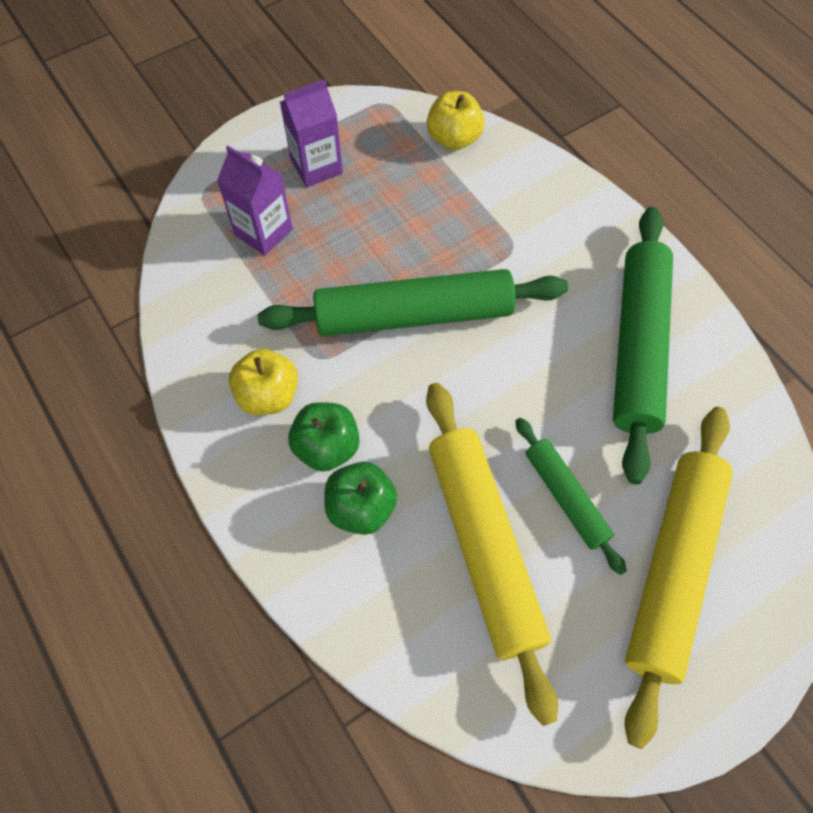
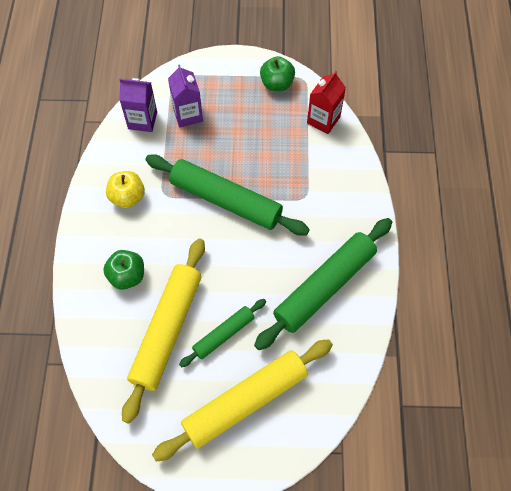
camera: 35 degrees right, 0 degrees up
(316, 166) = (240, 95): purple carton -> purple carton (142, 120)
(327, 447) = (134, 238): green apple -> green apple (277, 84)
(454, 139) = (323, 120): yellow apple -> red carton
(565, 497) = (223, 334): green rolling pin -> green rolling pin turned 45 degrees clockwise

